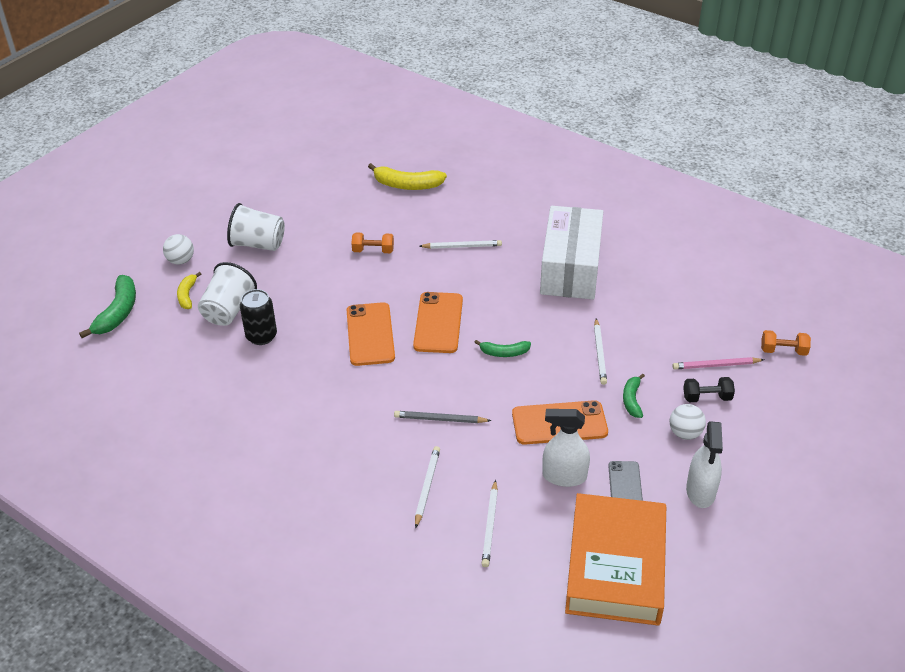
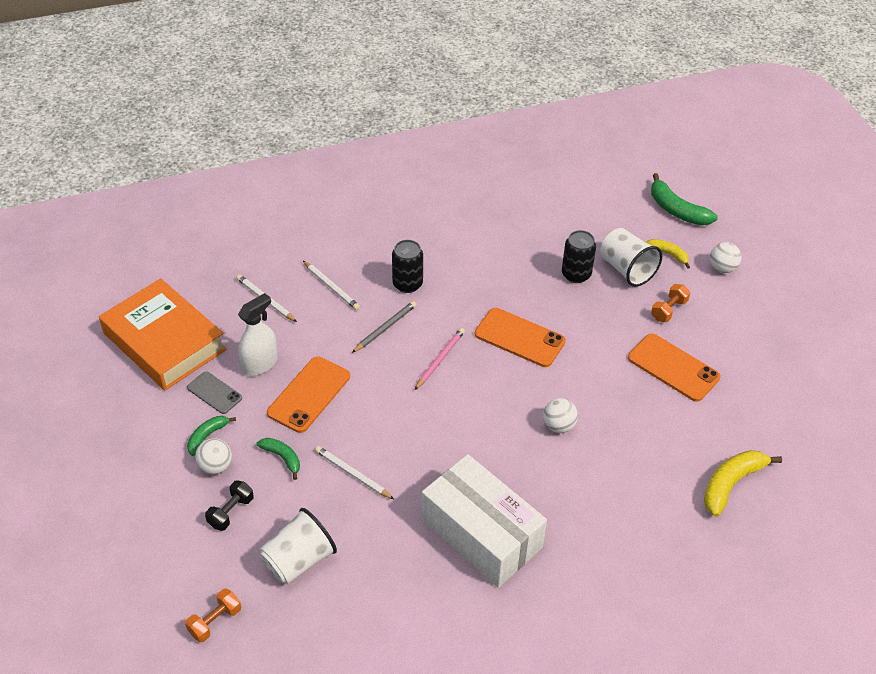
camera: 125 degrees right, 5 degrees up
(258, 244) = (709, 325): white cup -> white cup (298, 560)
(372, 435) = (407, 284): none -> black can
(373, 251) = (635, 398): orange dumbbell -> orange dumbbell (668, 310)
(438, 323) = (494, 388): orange phone -> orange phone (673, 367)
(439, 275) = (558, 426): none -> white ball
(462, 246) = (587, 467): white pencil -> none
(504, 353) = (417, 409): green banana -> green banana (207, 436)
(700, 491) = (160, 433): white spray bottle -> none
(716, 365) = (254, 550): pink pencil -> pink pencil (440, 360)

